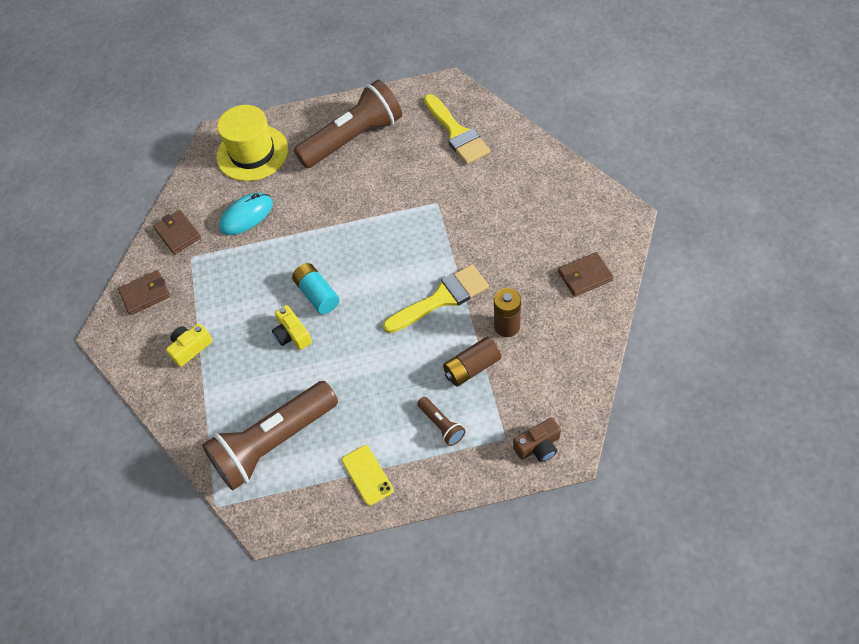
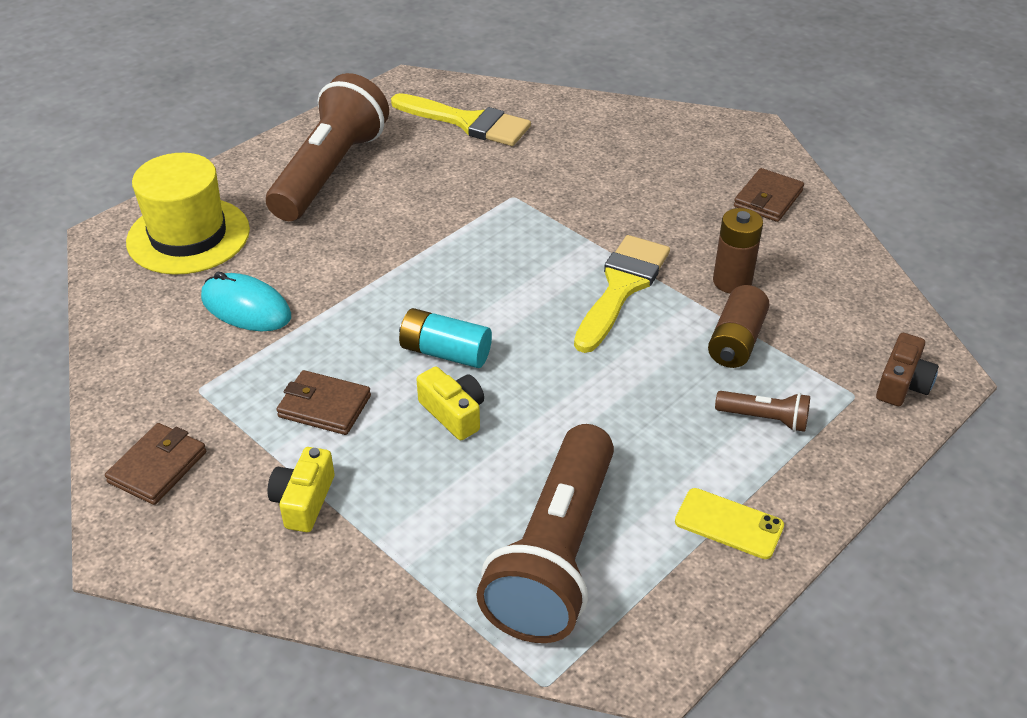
camera: 40 degrees left, 15 degrees down
(178, 234) = (148, 370): brown wallet -> brown wallet (324, 406)
(246, 216) = (246, 307): turquoise mouse -> turquoise mouse turned 75 degrees counterclockwise
(292, 335) = (453, 413): yellow camera -> yellow camera turned 150 degrees counterclockwise

